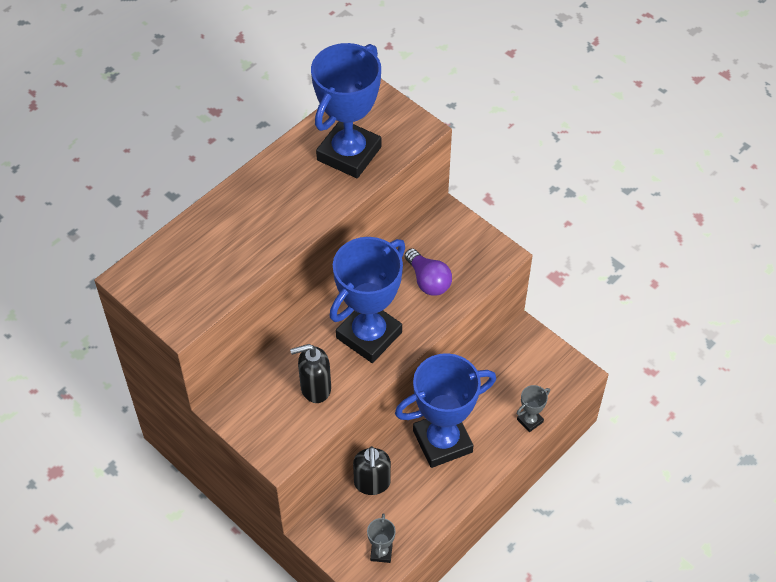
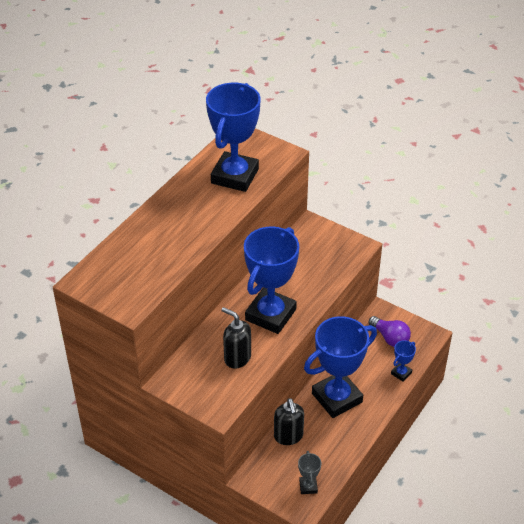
camera: 10 degrees left, 10 degrees down
(315, 388) = (237, 358): black soap dispenser -> black soap dispenser turned 60 degrees clockwise
(428, 281) = (307, 271): purple light bulb -> purple light bulb (390, 338)
(530, 421) = (401, 373): grey trophy -> blue trophy

